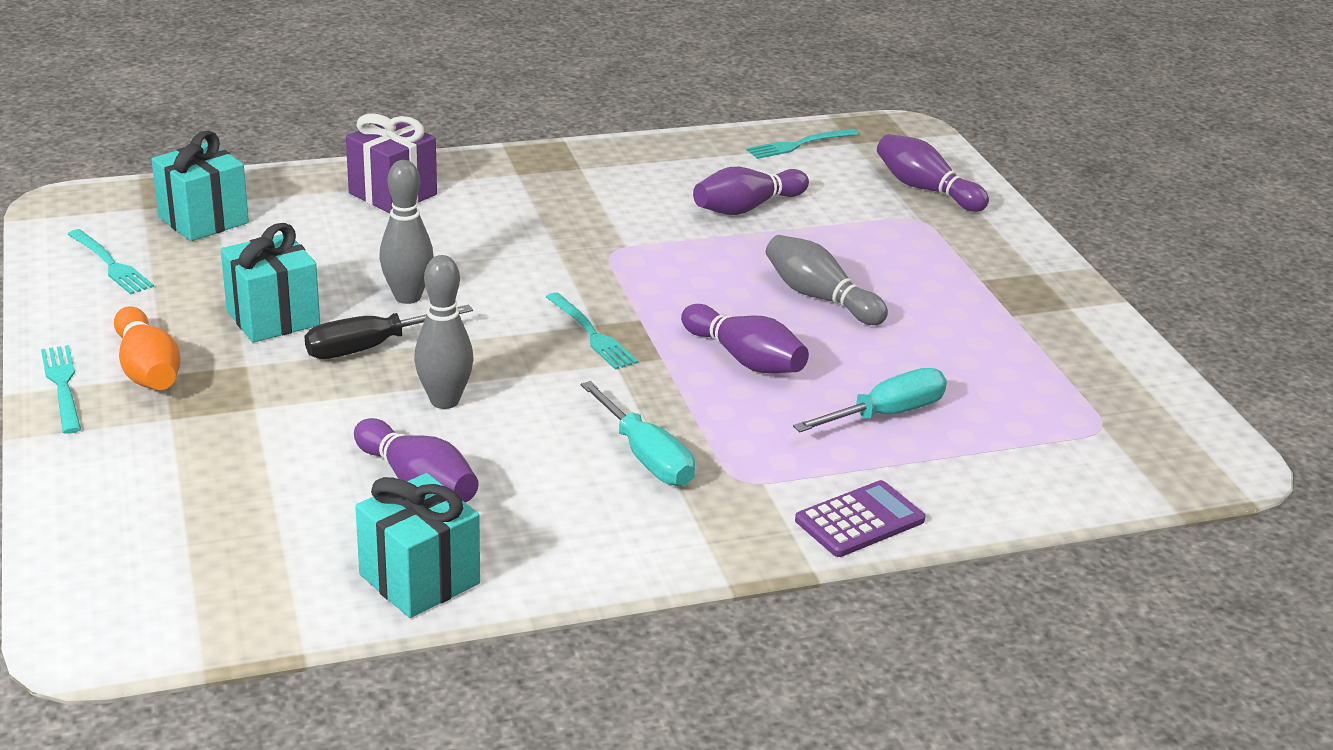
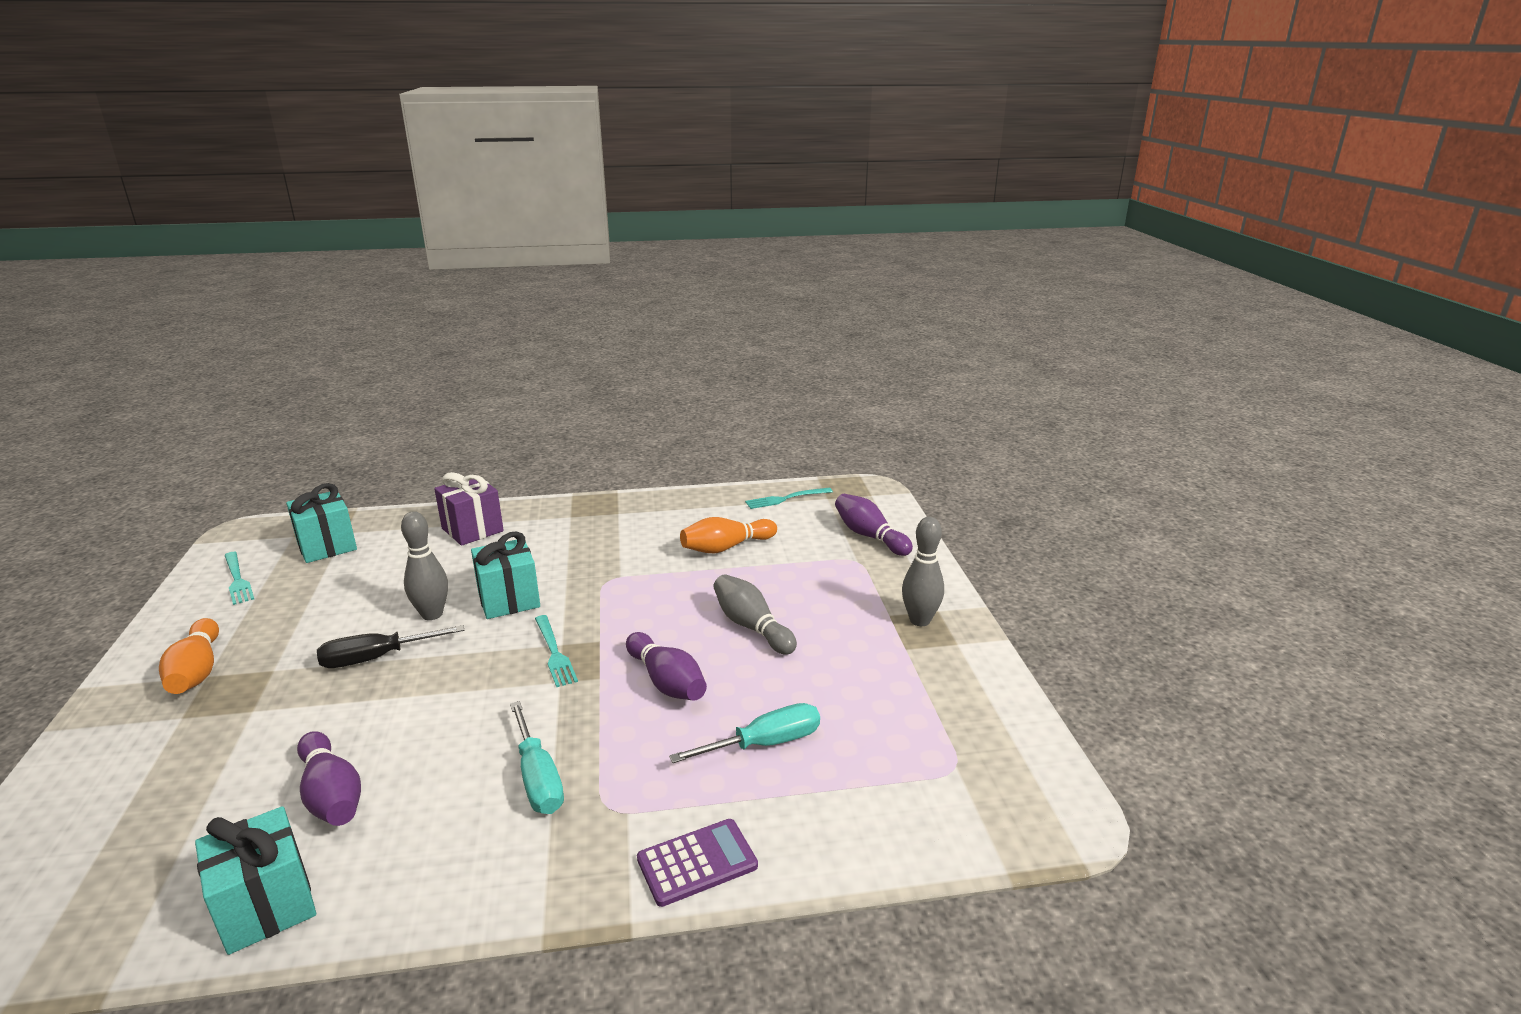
camera: 10 degrees right, 5 degrees down
(62, 385) = (124, 682): turquoise fork -> none
(273, 318) = (321, 629): turquoise gift -> turquoise gift (509, 600)
(444, 401) = (403, 711): grey bowling pin -> grey bowling pin (920, 620)
(747, 208) = (726, 547): purple bowling pin -> orange bowling pin

